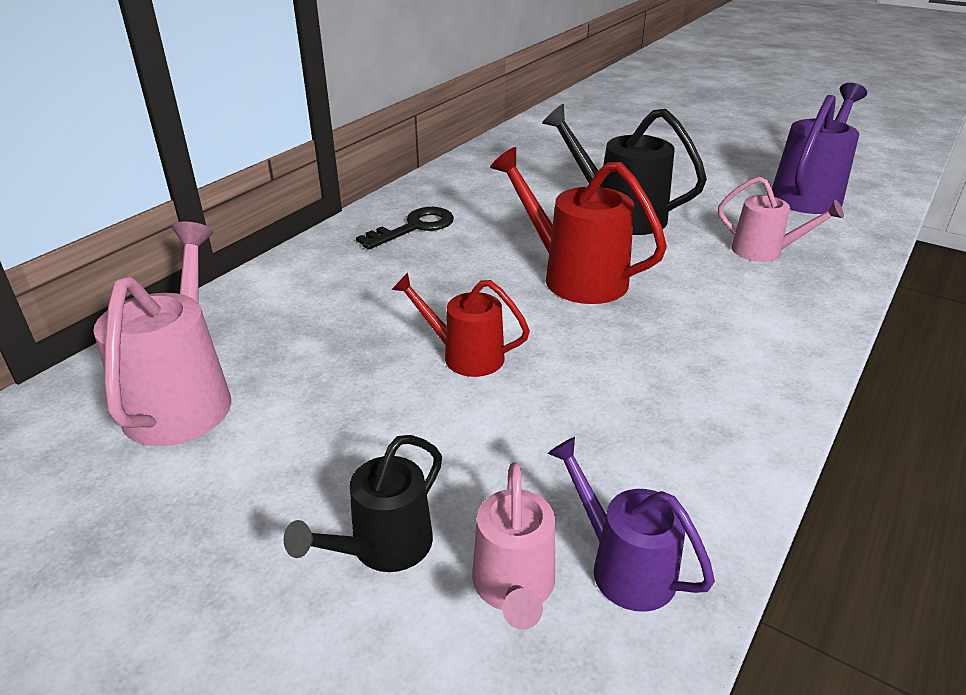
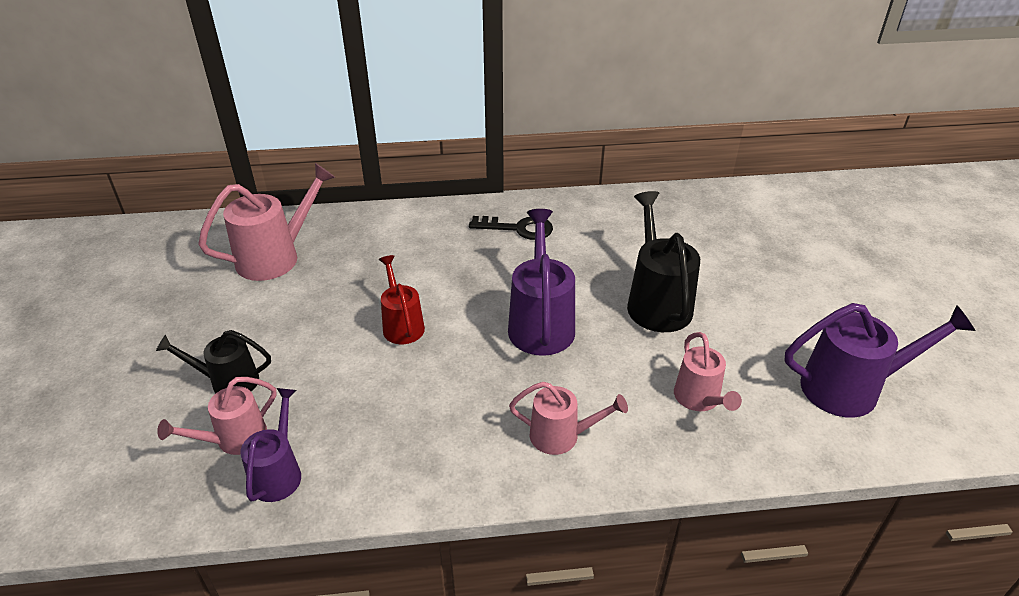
camera: 50 degrees right, 5 degrees up
(574, 276) = (540, 323): red watering can -> purple watering can
(748, 334) = (562, 436): none -> pink watering can

